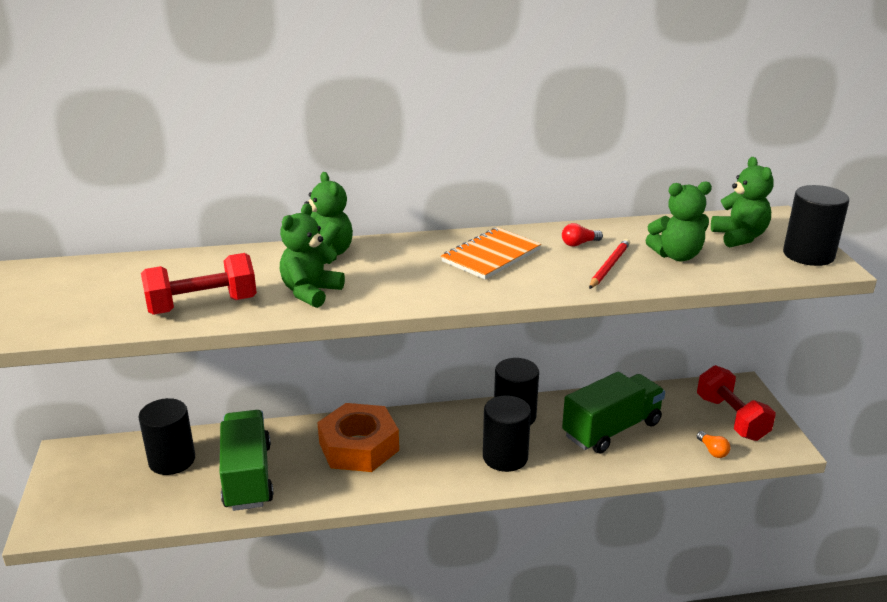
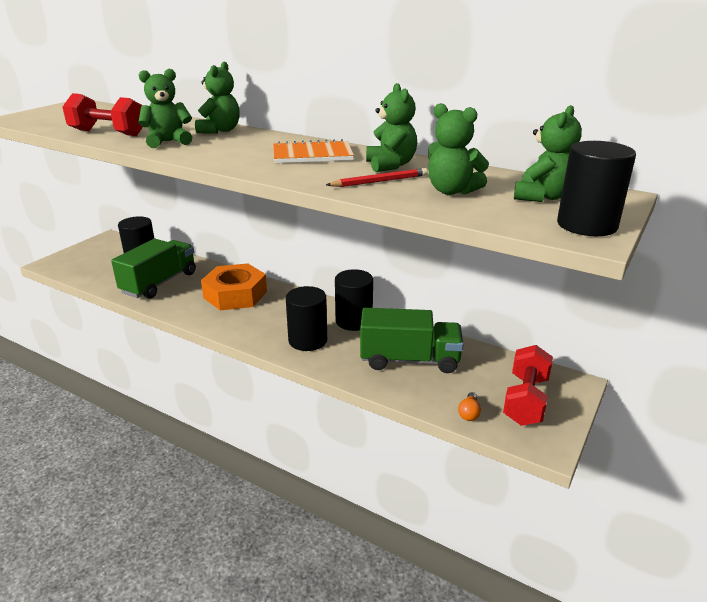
camera: 40 degrees right, 0 degrees up
(579, 244) = (390, 165): red light bulb -> green teddy bear

